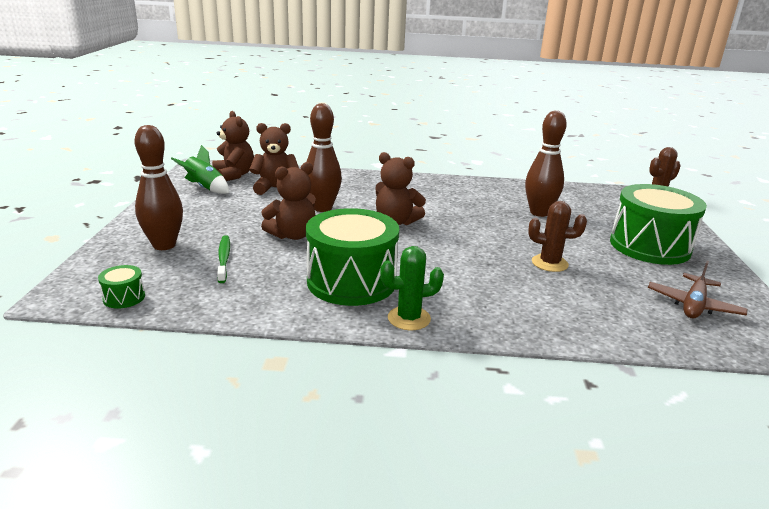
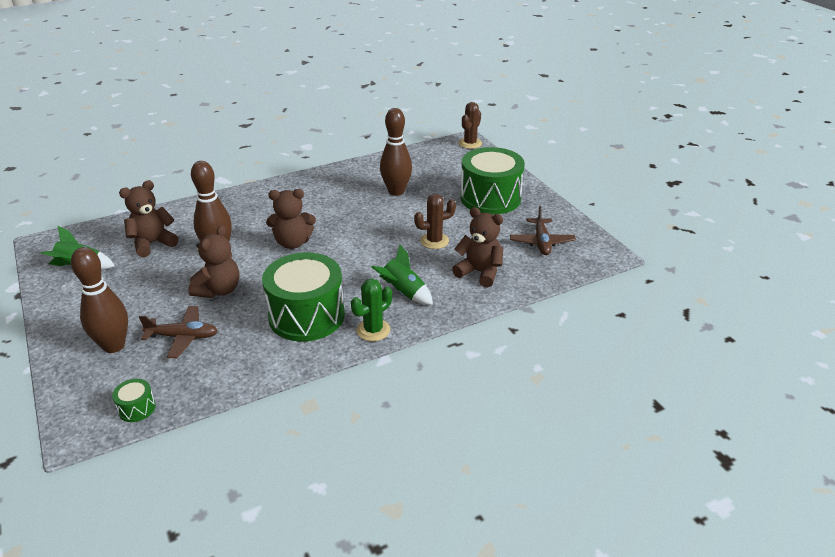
camera: 30 degrees left, 10 degrees up
(224, 258) = (183, 337): green toothbrush -> brown plane
(234, 175) = (94, 242): brown teddy bear -> brown teddy bear (479, 272)
(474, 297) = (403, 293): none -> green rocket

